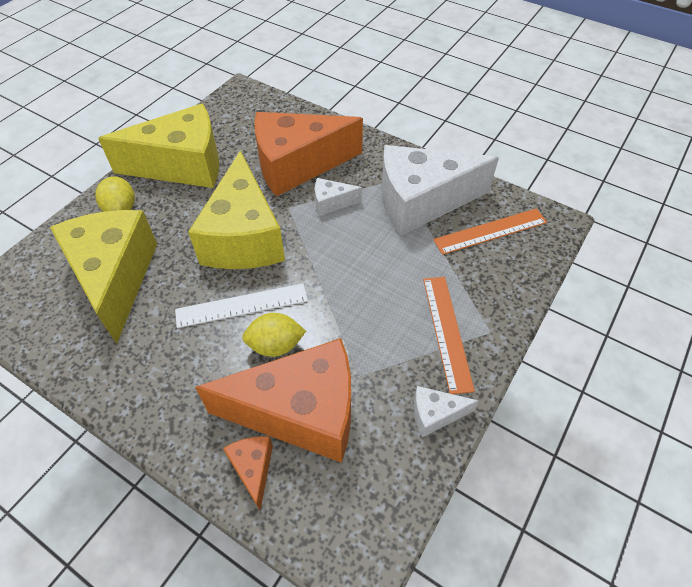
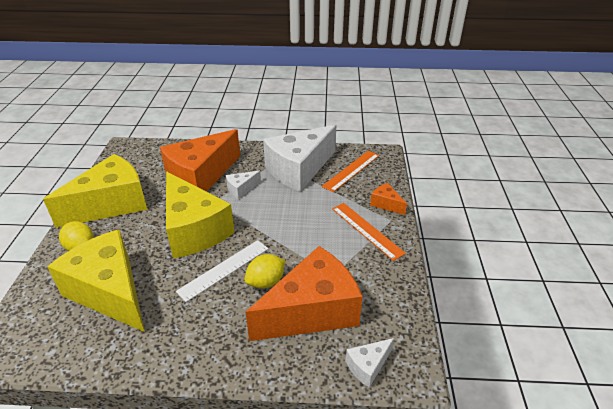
camera: 30 degrees left, 15 degrees down
(253, 469) = (306, 357): orange cheese -> orange cheese (386, 204)
(435, 414) = (393, 275): white cheese -> white cheese (368, 366)

